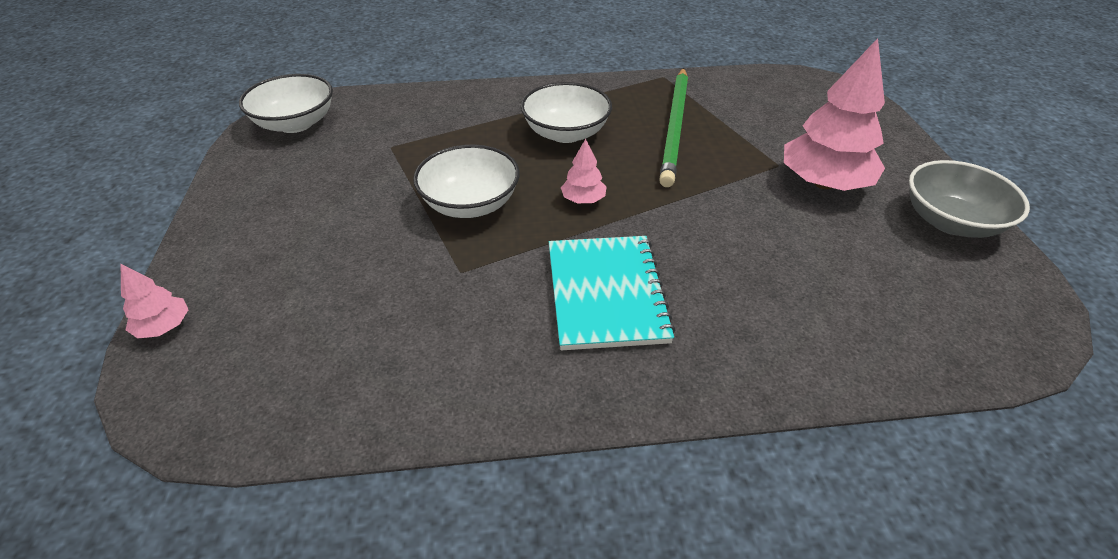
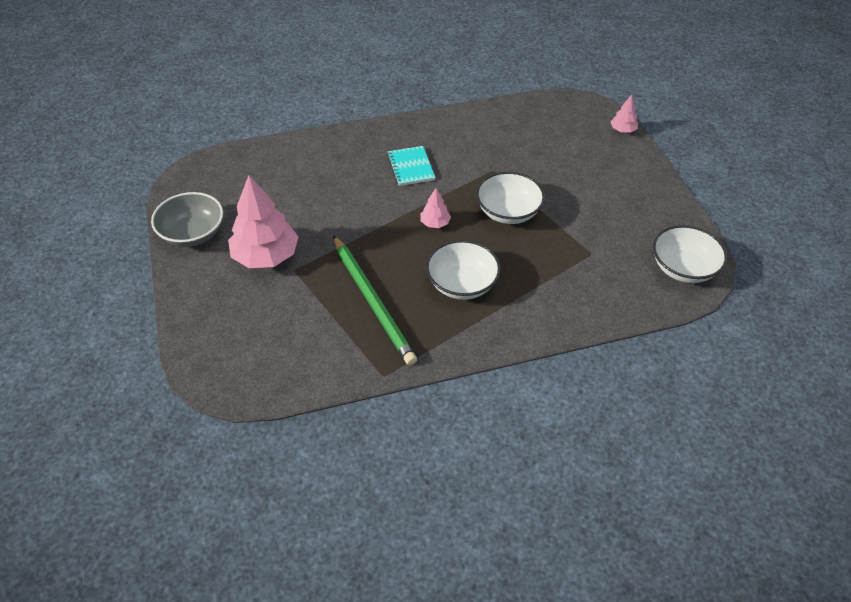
camera: 170 degrees right, 5 degrees up
(606, 293) = (410, 167): turquoise notebook -> turquoise notebook, size x0.65
(675, 127) = (372, 301): green pencil -> green pencil turned 150 degrees clockwise

